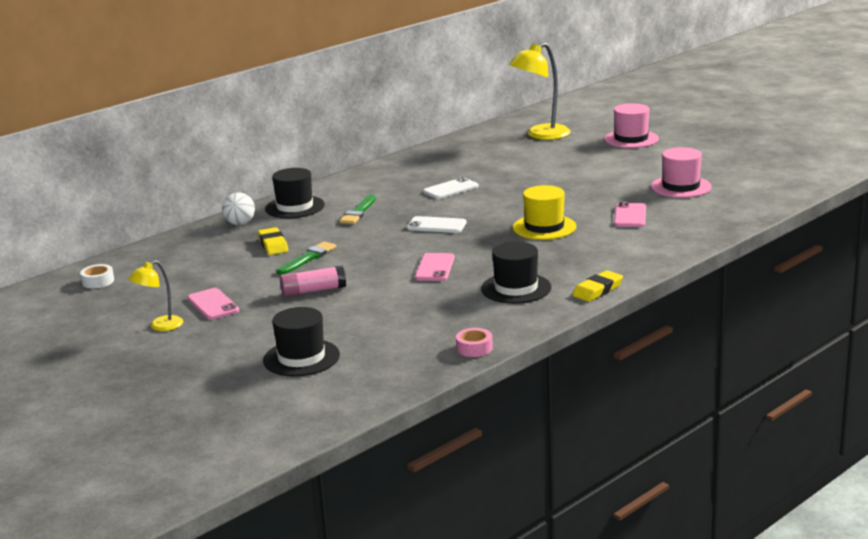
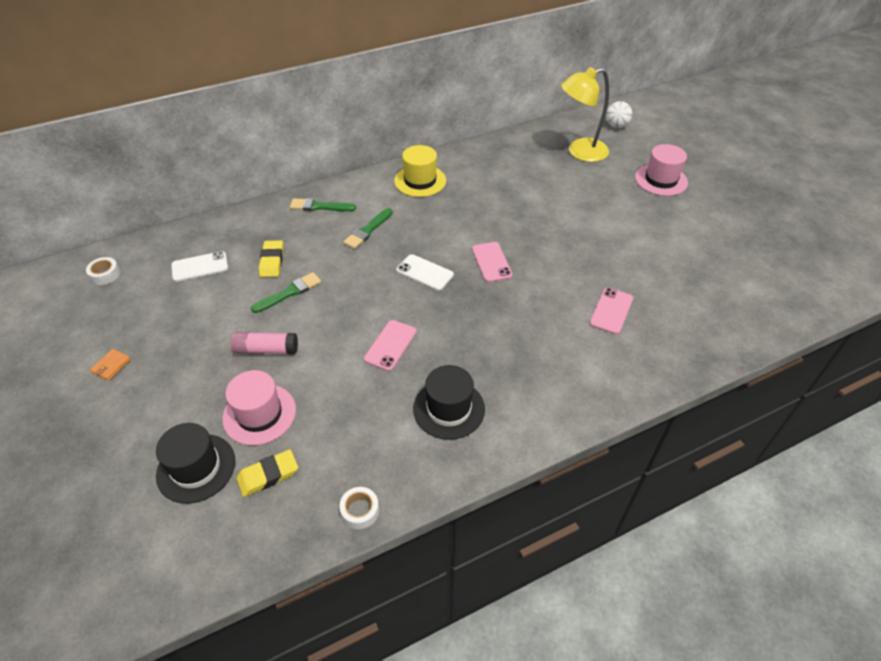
camera: 15 degrees right, 25 degrees up
(160, 326) = (111, 366): yellow lamp -> orange wallet
(213, 304) = (172, 344): pink phone -> pink phone (491, 262)
(240, 224) = (263, 219): white ball -> white ball (616, 126)
(295, 207) = (319, 206): black hat -> green brush
(450, 189) = (464, 216): white phone -> white phone (200, 267)
(474, 348) = (360, 511): pink tape -> white tape
(544, 227) = (521, 306): yellow hat -> yellow hat (420, 181)
(597, 290) = (526, 440): yellow eraser -> yellow eraser (268, 475)
(681, 187) = (680, 274): pink hat -> pink hat (259, 414)

